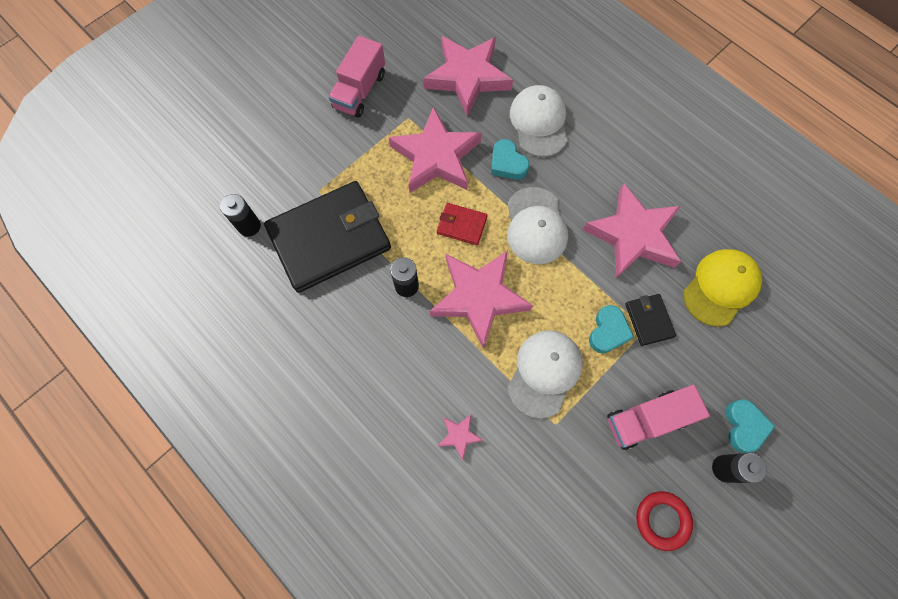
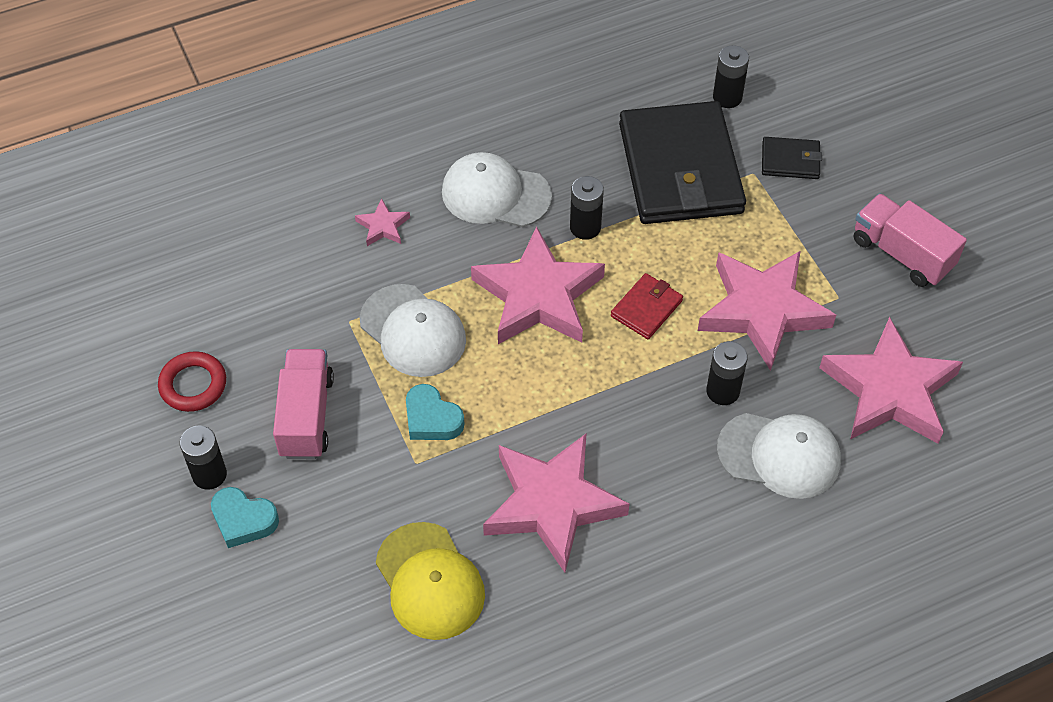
camera: 110 degrees right, 15 degrees down
(507, 163) = (723, 391): turquoise heart -> black battery
(535, 226) = (612, 391): white cap -> white cap (495, 194)
(649, 320) = (425, 471): black wallet -> black wallet (790, 160)

